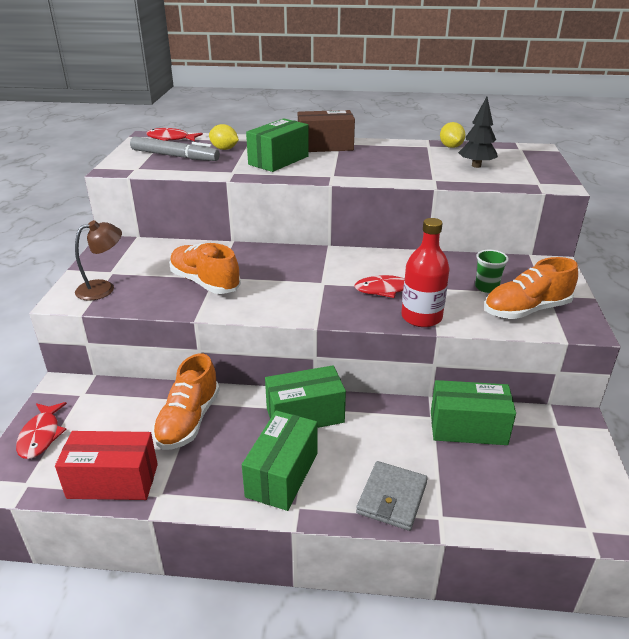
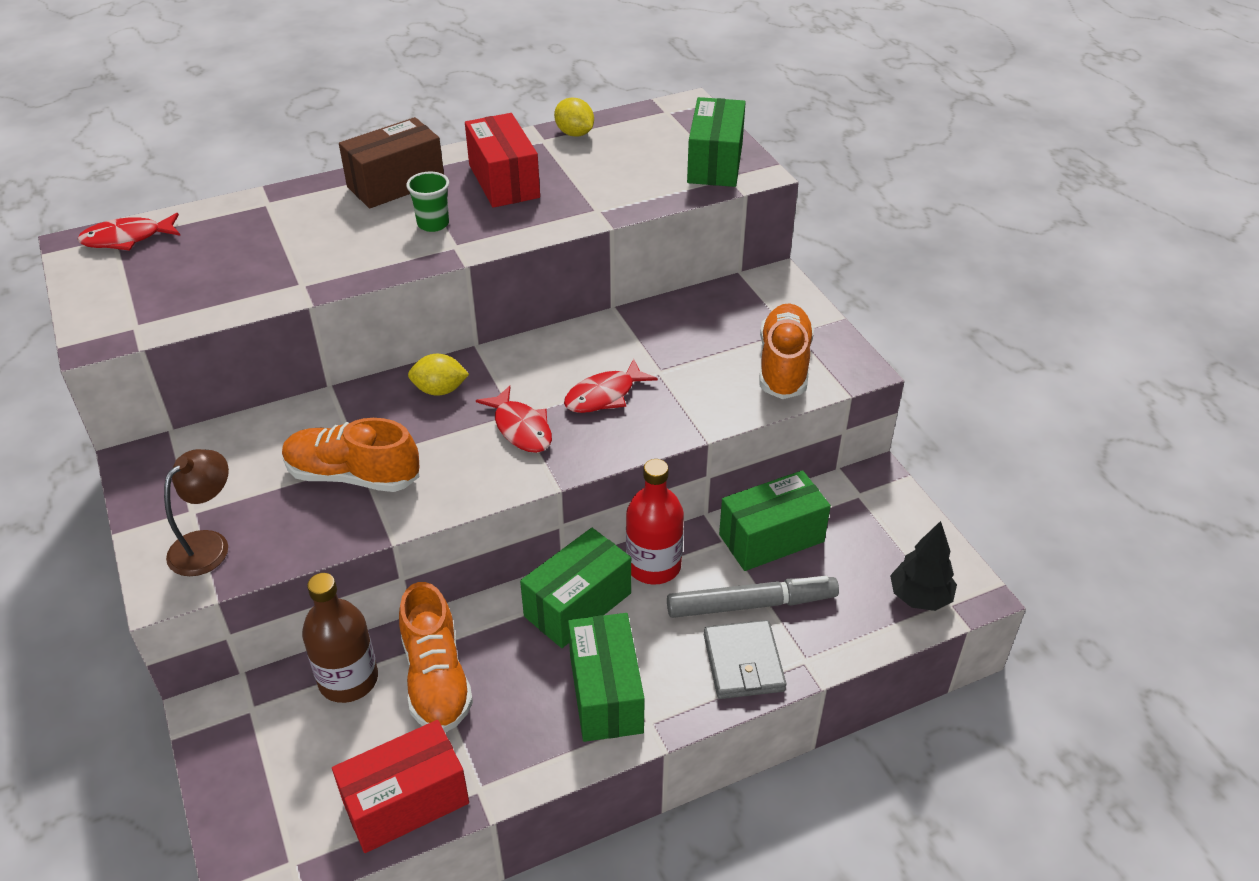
camera: 30 degrees left, 10 degrees up
(41, 436) = (249, 793): red fish -> red fish (521, 428)
(142, 400) = (348, 679): none -> brown bottle
(175, 156) = (174, 278): grey marker -> grey marker (751, 604)
(224, 149) = (242, 236): yellow lemon -> yellow lemon (440, 390)
(278, 160) = (350, 237): green box -> green box (715, 163)
(388, 157) = (504, 181): none -> red box
(421, 317) = (674, 423): red bottle -> red bottle (653, 565)
(476, 166) = (633, 165): black tree -> black tree (919, 597)
(486, 287) = (720, 346): green cup -> green cup (433, 224)
(526, 310) = (784, 365): orange shoe -> orange shoe turned 150 degrees clockwise

